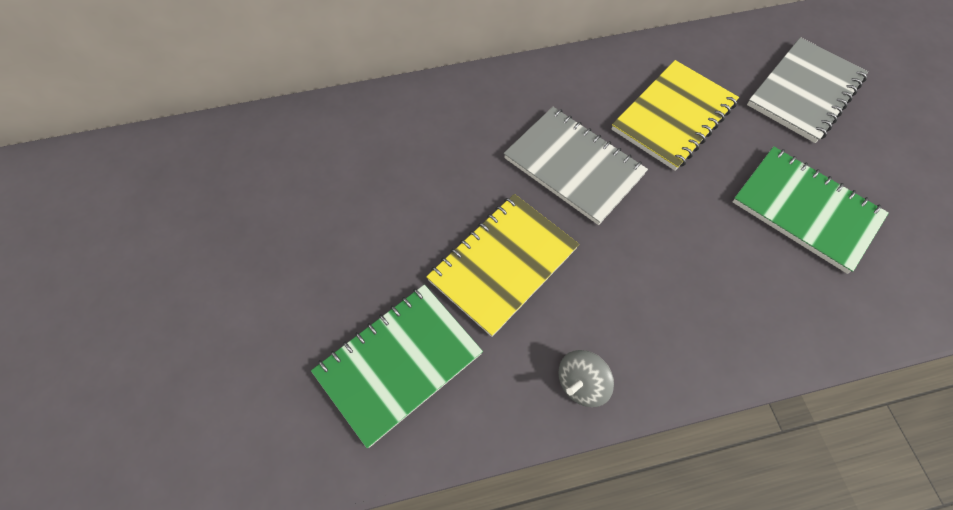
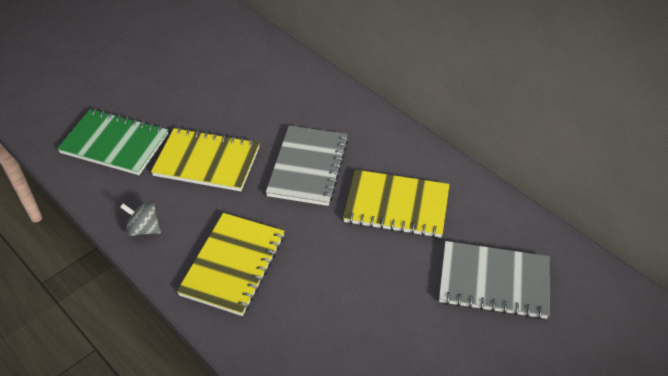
camera: 60 degrees right, 15 degrees down
(688, 304) = (233, 265): none -> yellow notebook
(805, 210) = (364, 313): green notebook -> none

